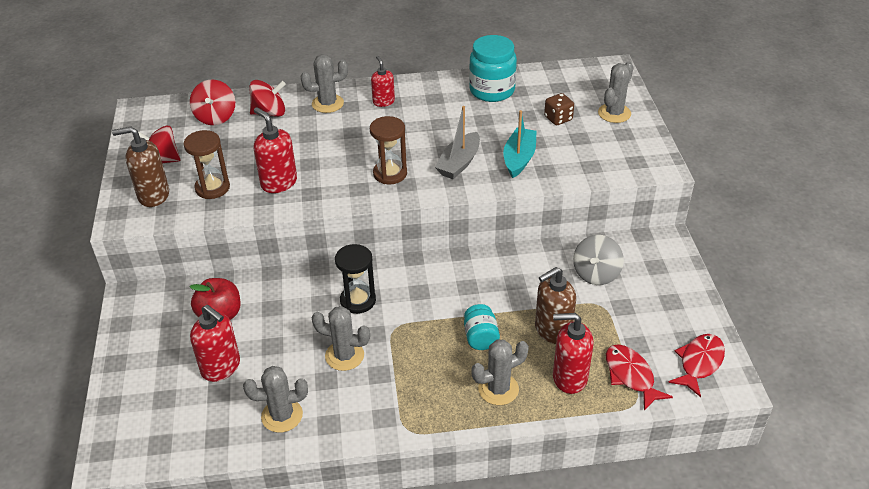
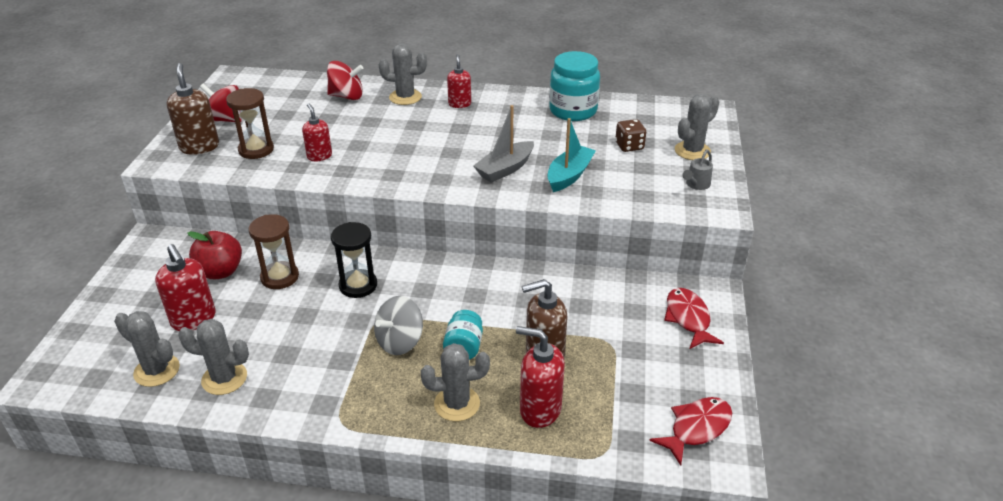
camera: 15 degrees right, 5 degrees down
(153, 195) = (199, 147): brown soap dispenser -> brown soap dispenser turned 60 degrees clockwise
(215, 117) = (296, 92): red spinning top -> none
(279, 183) = (319, 156): red soap dispenser -> red soap dispenser, size x0.64
(344, 355) = (317, 335): grey cactus -> grey cactus (157, 370)
(390, 173) = (430, 166): brown hourglass -> brown hourglass (280, 277)
(596, 273) = (619, 310): grey spinning top -> grey spinning top (400, 342)
(631, 146) = (696, 184): none -> grey watering can
(631, 376) = (610, 424): red fish -> red fish (688, 318)

